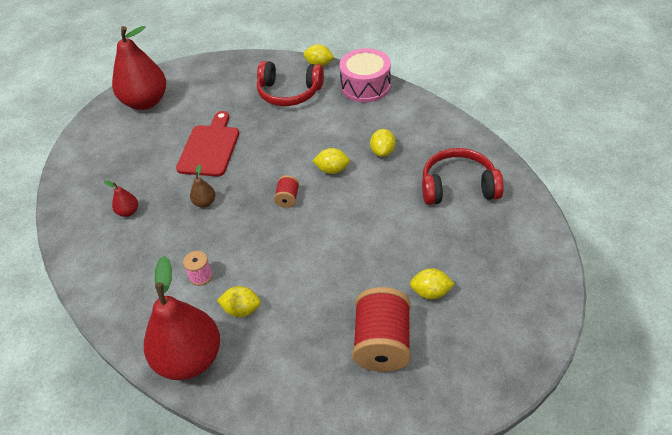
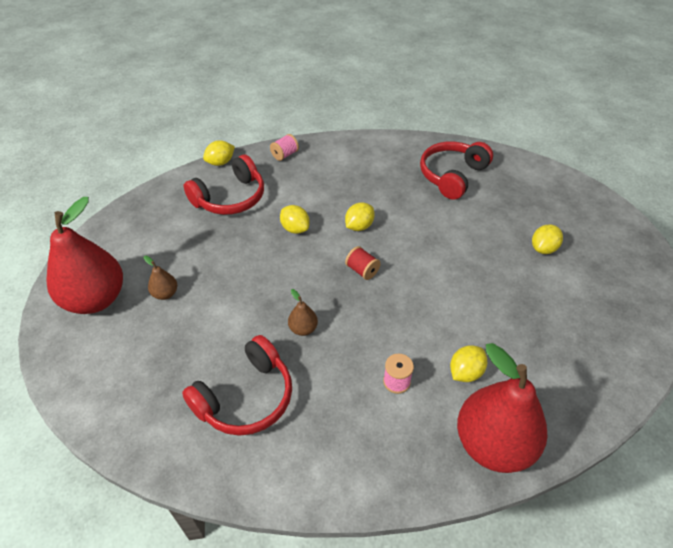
camera: 55 degrees left, 0 degrees up
(128, 212) = (246, 397): red pear -> red headphones
(176, 125) = (165, 294): none -> brown pear
(210, 148) = (233, 286): red cutting board -> none
(365, 86) = (285, 155): pink drum -> pink spool
(382, 152) = (372, 189): yellow lemon -> yellow lemon (295, 229)
(382, 343) = (572, 303): red spool -> none

